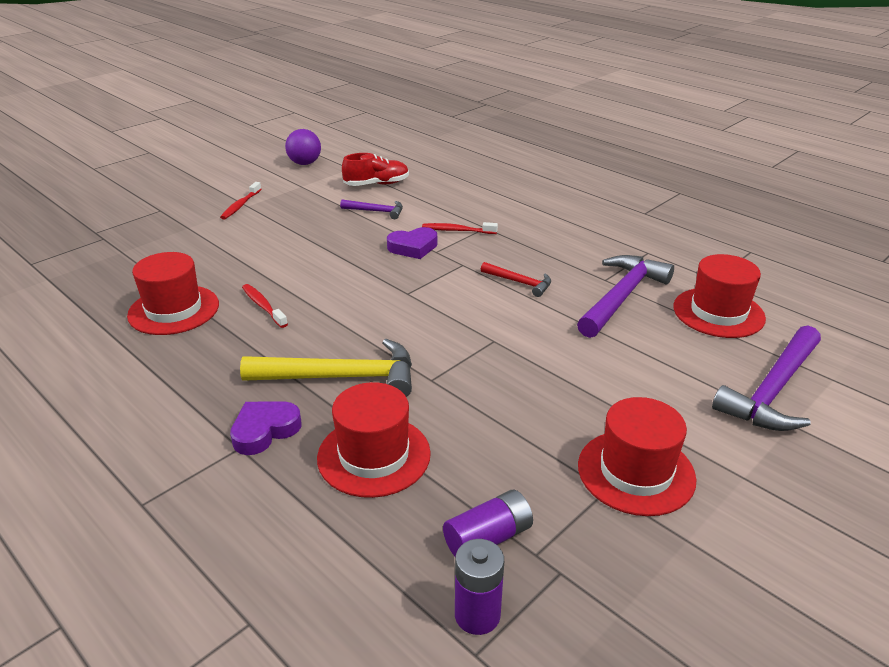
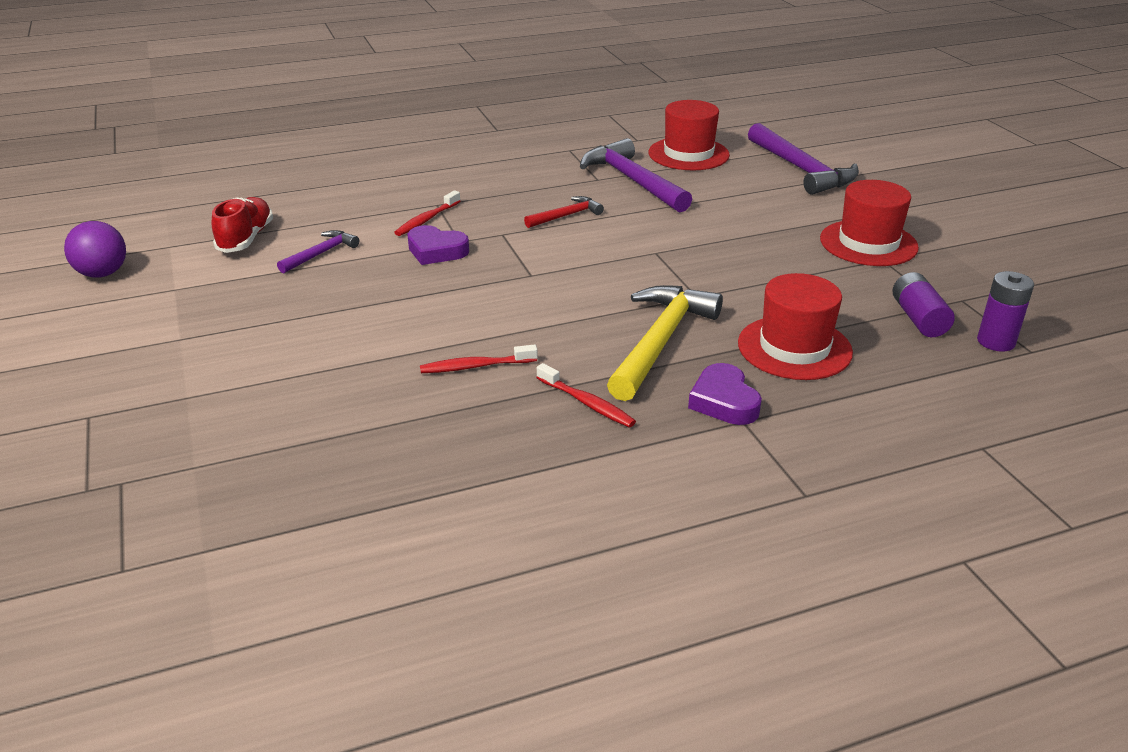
camera: 65 degrees left, 0 degrees up
(174, 310) = (422, 434): red hat -> none
(240, 205) = (172, 344): red toothbrush -> red toothbrush (587, 403)
(413, 247) = (436, 251): purple heart -> purple heart turned 105 degrees clockwise

